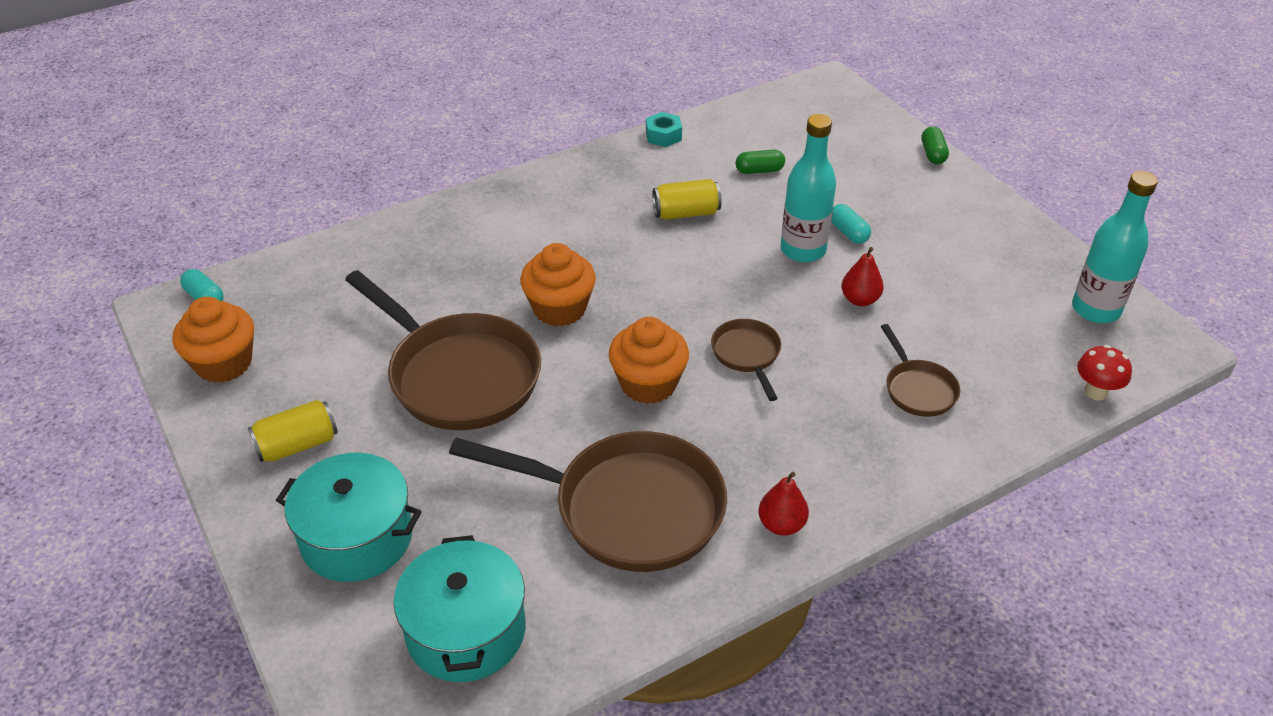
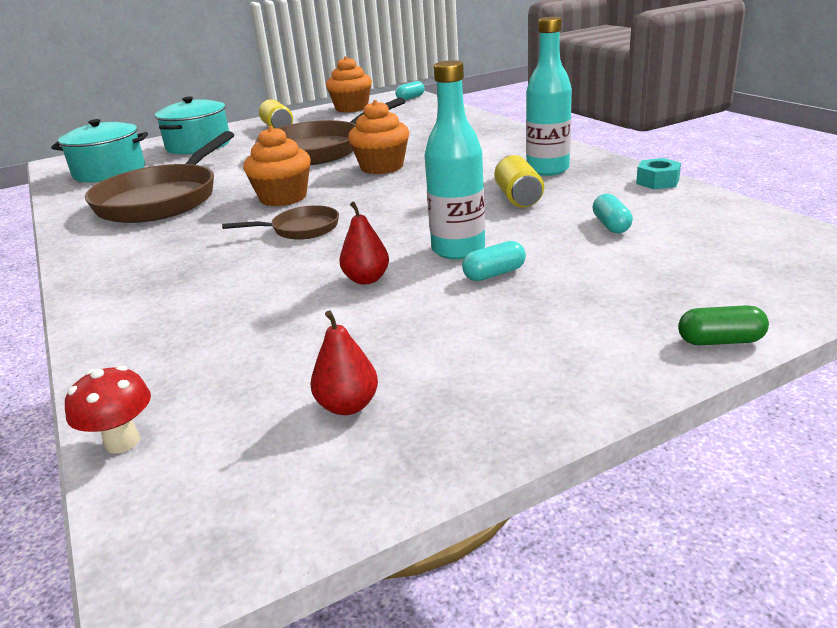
camera: 95 degrees right, 15 degrees down
(759, 170) = (611, 225): green capsule -> turquoise capsule
(781, 525) = (100, 246): red pear -> red pear (348, 406)
(918, 389) = (210, 308): brown pan -> none
(1095, 309) = (296, 472): turquoise bottle -> turquoise bottle (547, 170)

